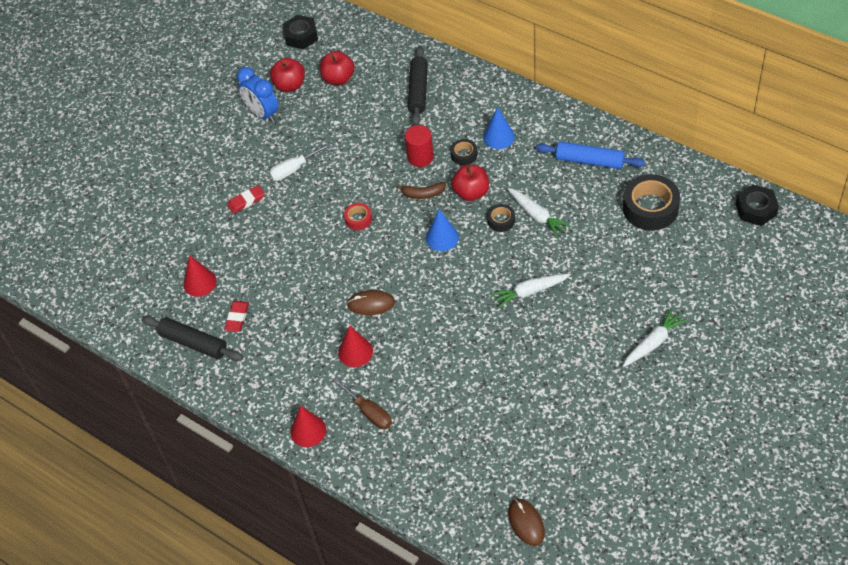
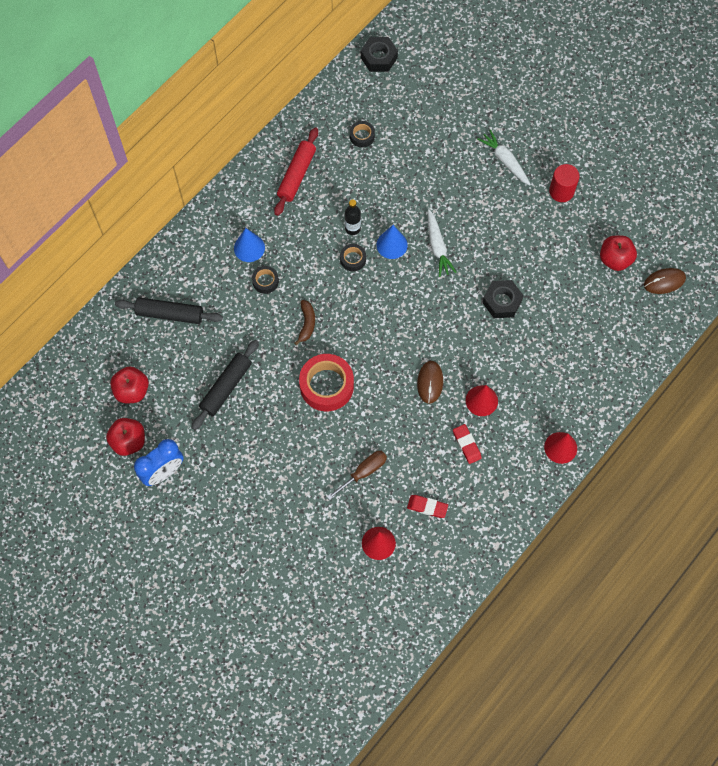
camera: 90 degrees left, 15 degrees up
(193, 343) = (451, 550): black rolling pin -> black rolling pin (226, 387)
(246, 201) = (281, 493): red eraser -> red eraser (466, 445)
(293, 169) = (249, 444): white screwdriver -> none
(301, 36) = (57, 425): black nut -> black nut (502, 302)
(358, 219) = (326, 385): red tape -> red tape, size x2.00
(369, 412) = (547, 394): brown screwdriver -> brown screwdriver (363, 472)
(420, 157) = (259, 321): red cylinder -> red cylinder (561, 191)
(442, 237) = (363, 312): blue cone -> blue cone (392, 245)
(471, 192) = (314, 280): red apple -> red apple (615, 259)
(537, 215) = (352, 228): white carrot -> black bottle
(589, 161) = (296, 175): blue rolling pin -> red rolling pin
(650, 208) = (362, 136): black tape -> black tape, size x0.50

